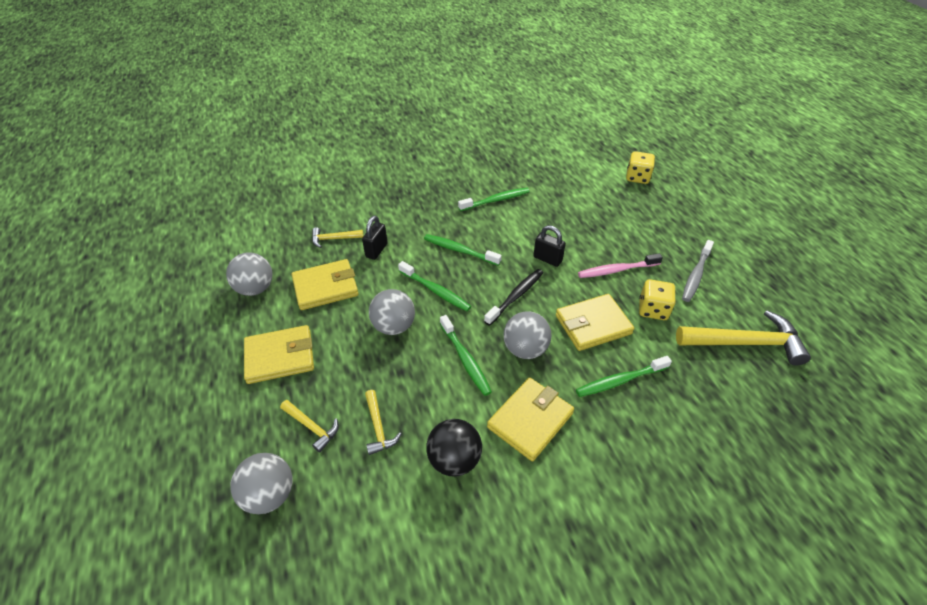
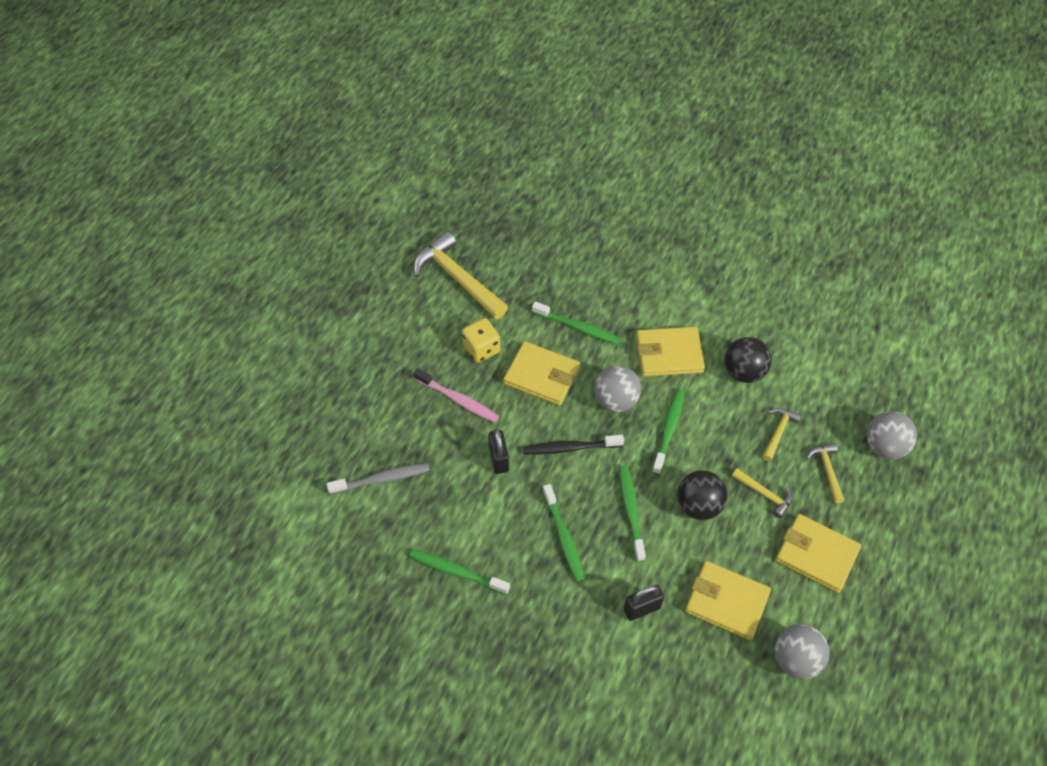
camera: 135 degrees left, 10 degrees up
(333, 239) = (672, 665): yellow hammer -> yellow hammer (765, 494)
(394, 326) = (699, 505): grey ball -> black ball
(637, 177) = (283, 472): yellow dice -> none
(696, 275) = (405, 343): grey toothbrush -> grey toothbrush (381, 479)

